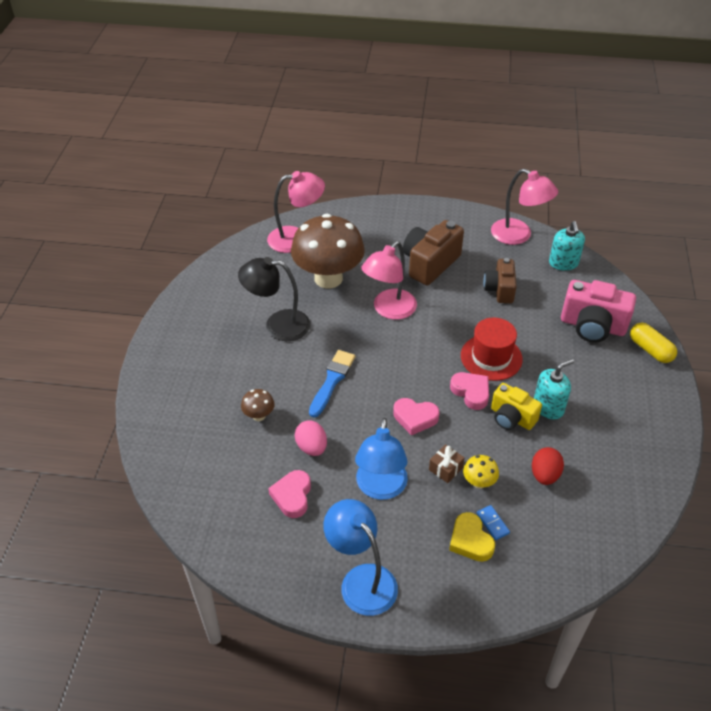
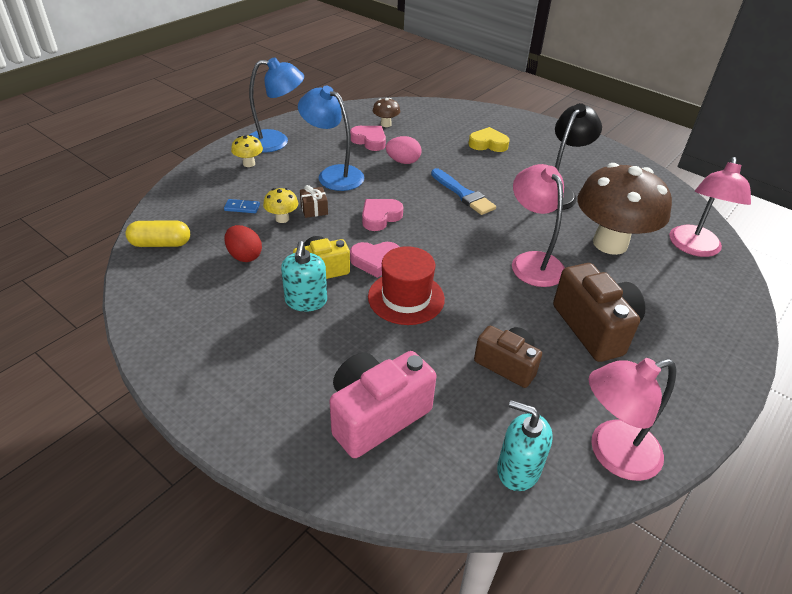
camera: 120 degrees right, 5 degrees down
(259, 416) = (457, 152): brown mushroom -> brown mushroom (386, 124)
(423, 573) = (249, 163): none -> yellow mushroom
(470, 540) = (243, 192): yellow heart -> yellow heart (488, 144)
(650, 350) = (287, 448): yellow capsule -> yellow capsule (161, 244)

